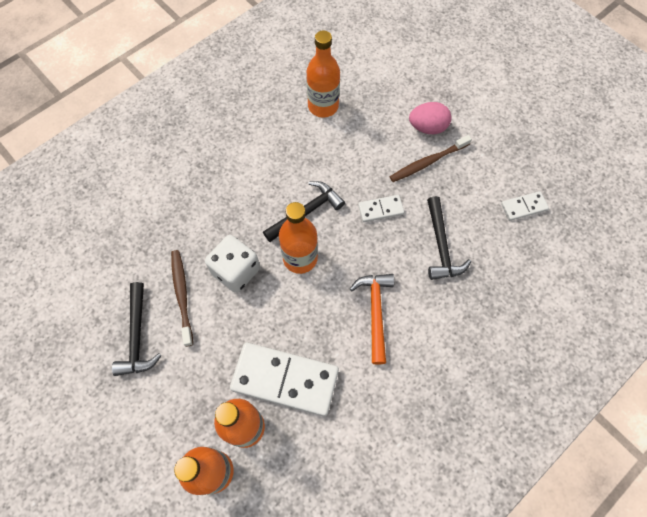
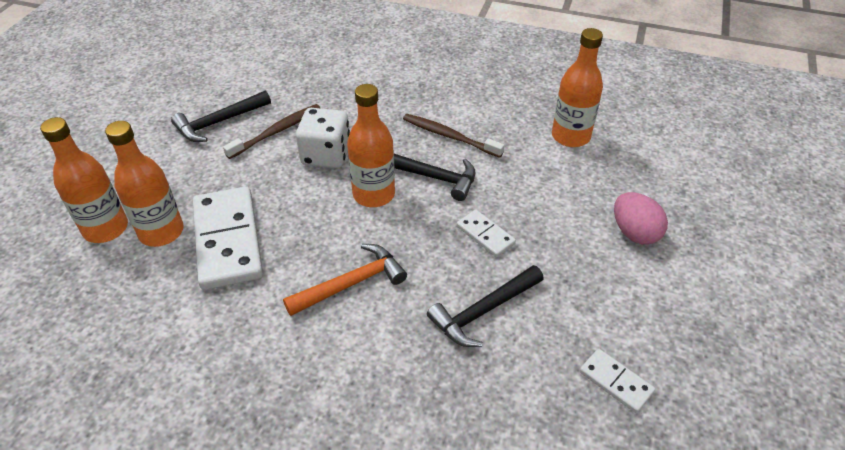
camera: 60 degrees right, 20 degrees down
(427, 162) = (586, 252): brown toothbrush -> brown toothbrush (449, 136)

